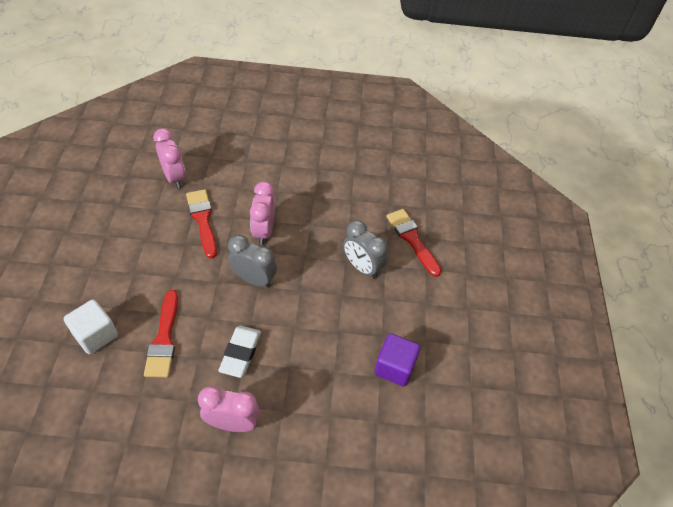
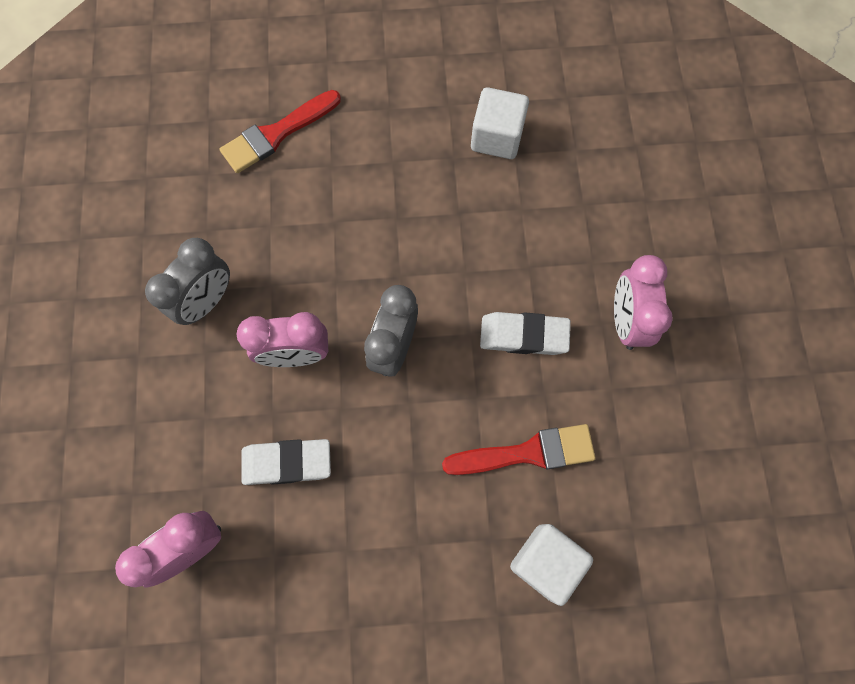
camera: 95 degrees left, 20 degrees up
(202, 220) = (287, 463): red brush -> white eraser
(362, 267) = (341, 196): grey clock -> grey clock (207, 301)
(394, 367) = (496, 137): purple cube -> white cube

